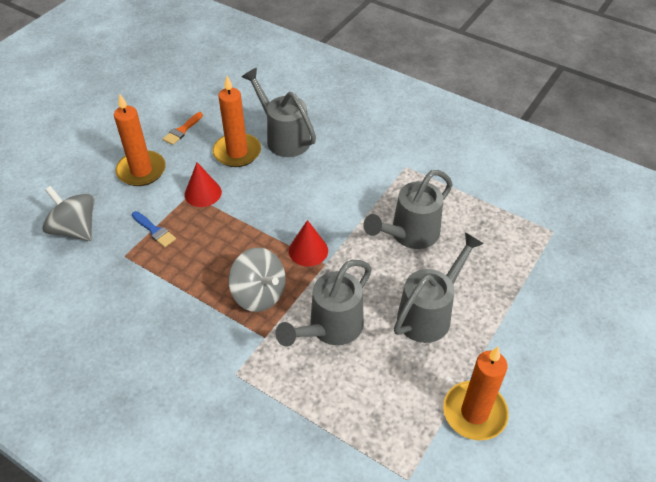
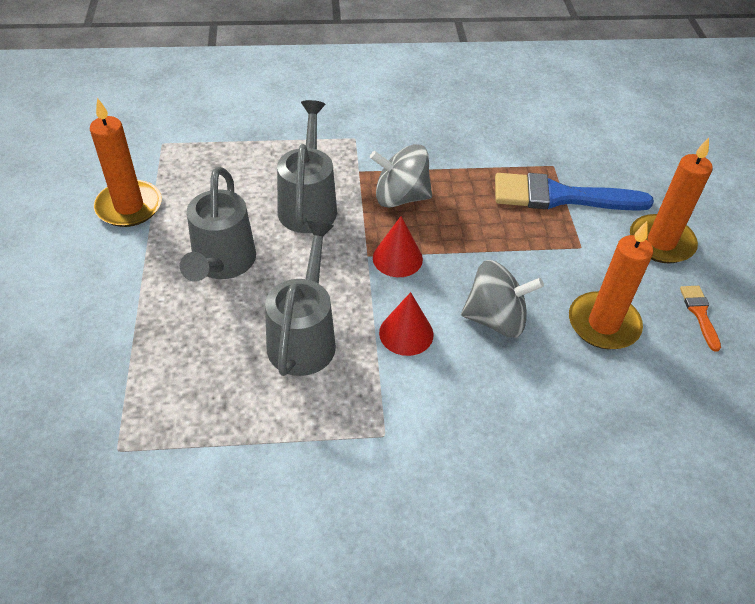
camera: 140 degrees right, 0 degrees up
(75, 229) = (625, 161): grey spinning top -> grey spinning top (496, 319)
(154, 231) = (560, 196): blue brush -> blue brush, size x2.21
(203, 193) = (570, 255): red cone -> red cone (406, 333)
(284, 138) = (579, 380): grey watering can -> none

